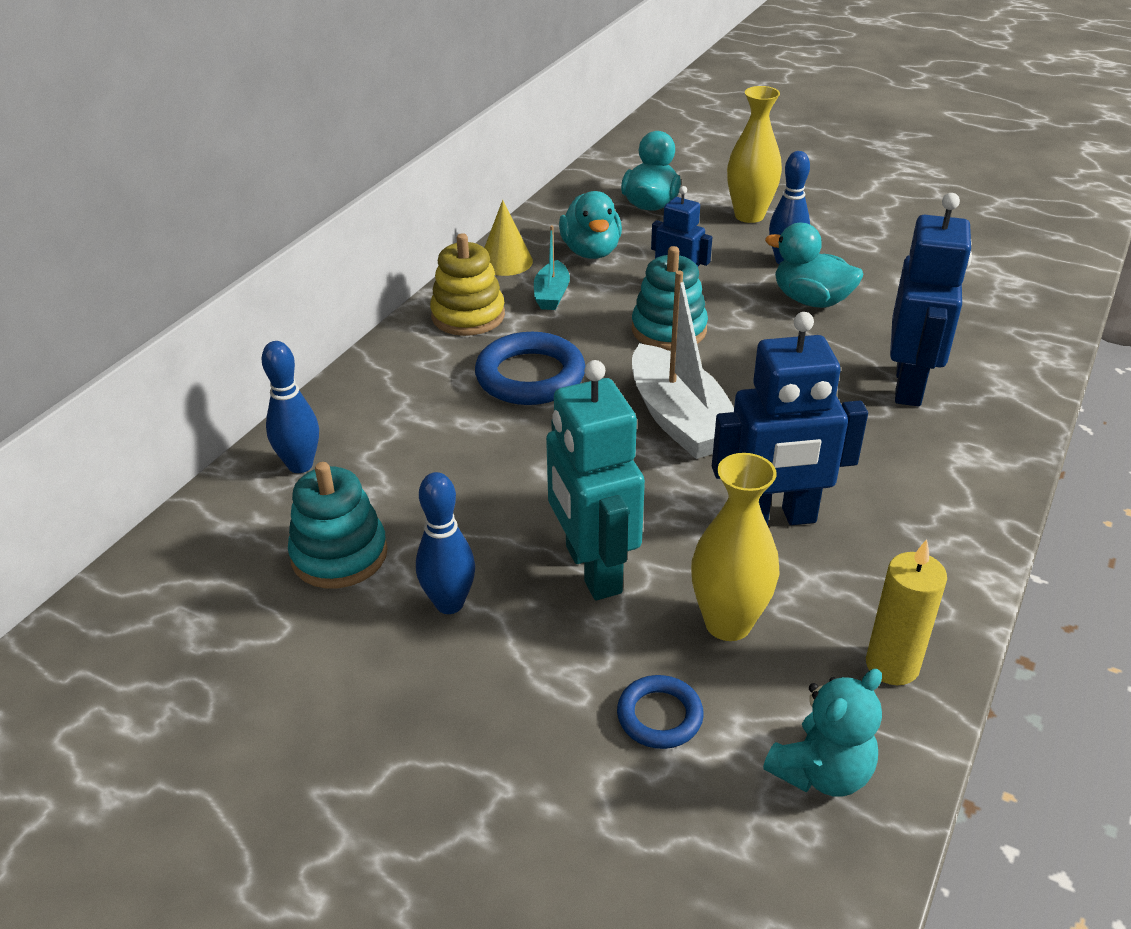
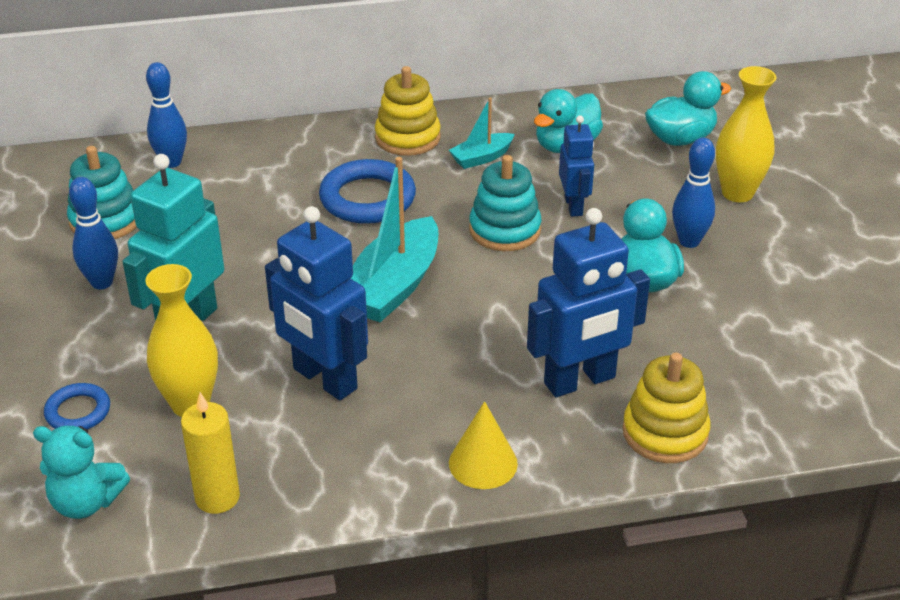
camera: 50 degrees right, 0 degrees up
(505, 261) = (499, 117): yellow cone -> yellow cone (483, 463)
(680, 420) = (393, 286): white boat -> turquoise boat
(1008, 377) = (665, 433): none -> yellow stacking toy

